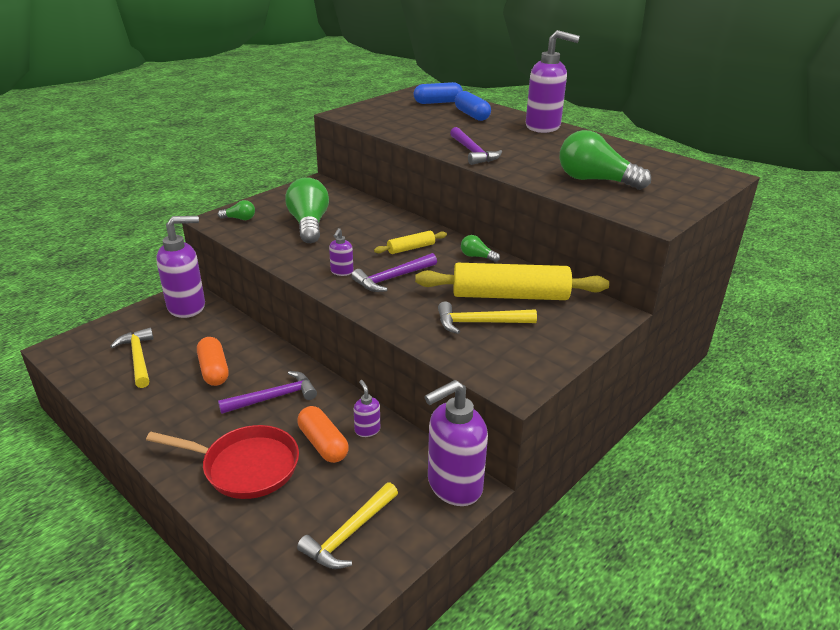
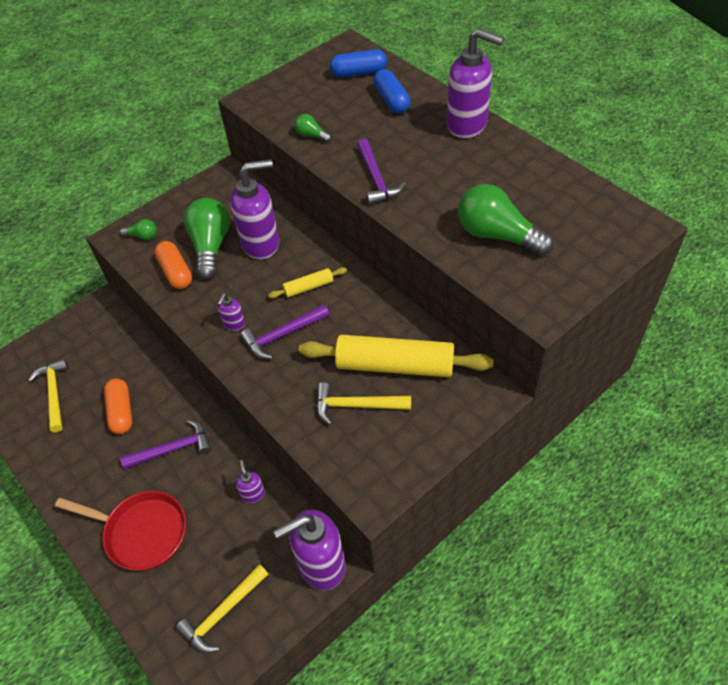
camera: 10 degrees right, 20 degrees up
(187, 307) = (101, 324): purple soap dispenser -> purple soap dispenser (261, 243)
(323, 444) = (211, 509): orange capsule -> orange capsule (176, 272)
(477, 256) = (374, 302): green light bulb -> green light bulb (312, 135)

